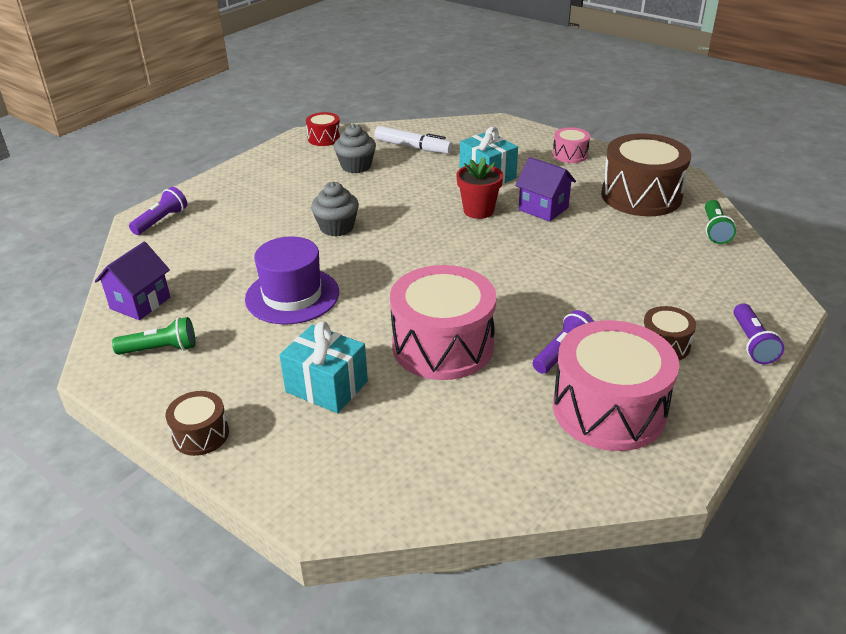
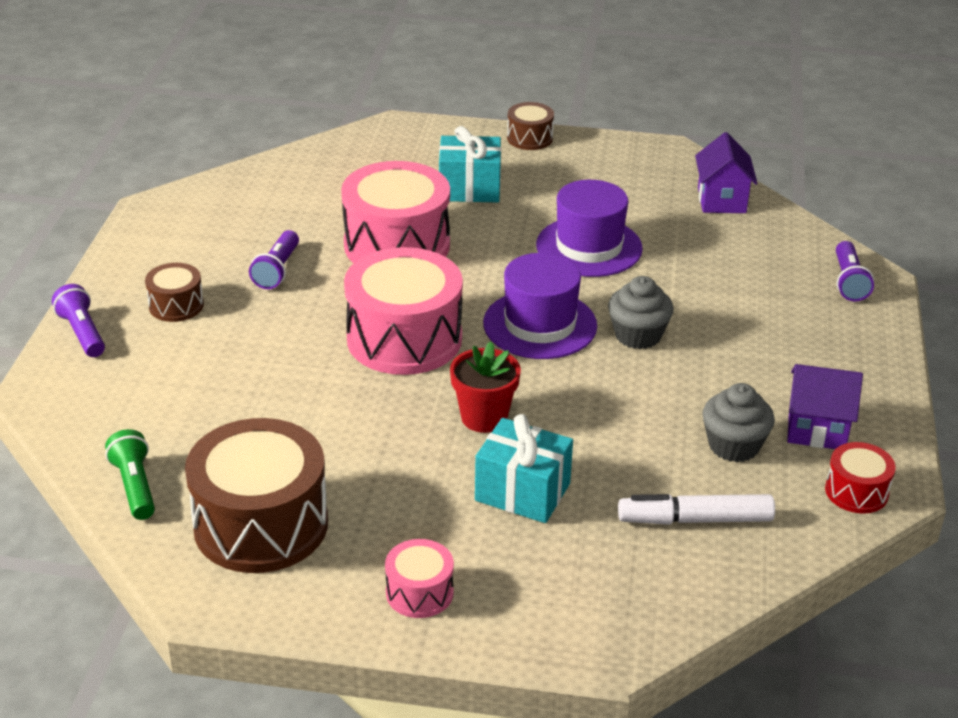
camera: 150 degrees right, 0 degrees up
(160, 349) = (643, 175): green flashlight -> none
(391, 251) = (540, 324): none -> purple hat
(543, 209) = (397, 449): purple house -> purple house (817, 430)
(609, 409) = (215, 237): pink drum -> pink drum (404, 339)

